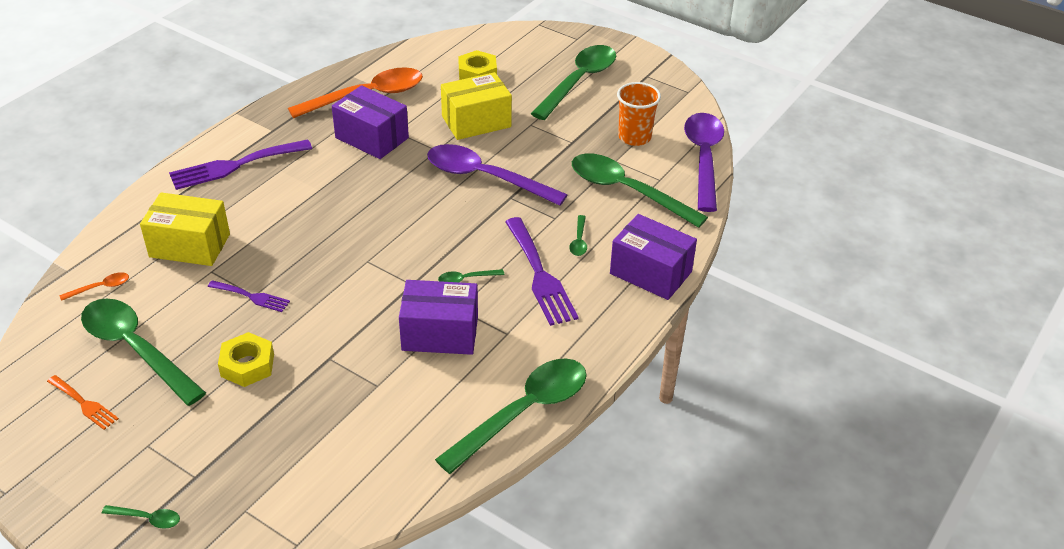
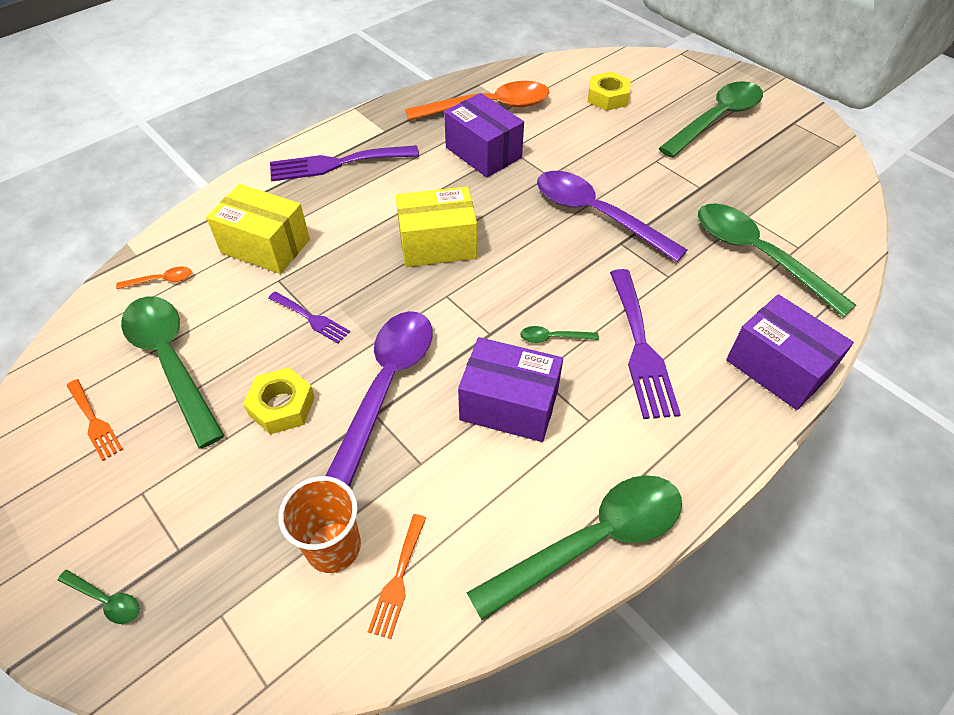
camera: 15 degrees right, 10 degrees up
(379, 463) = (398, 579): none -> orange fork
(476, 122) = (597, 149): yellow box -> yellow box (437, 244)
(579, 241) = (693, 310): green spoon -> none
(634, 137) = (773, 191): orange cup -> orange cup (333, 547)
(703, 159) = (854, 229): purple spoon -> purple spoon (387, 385)

